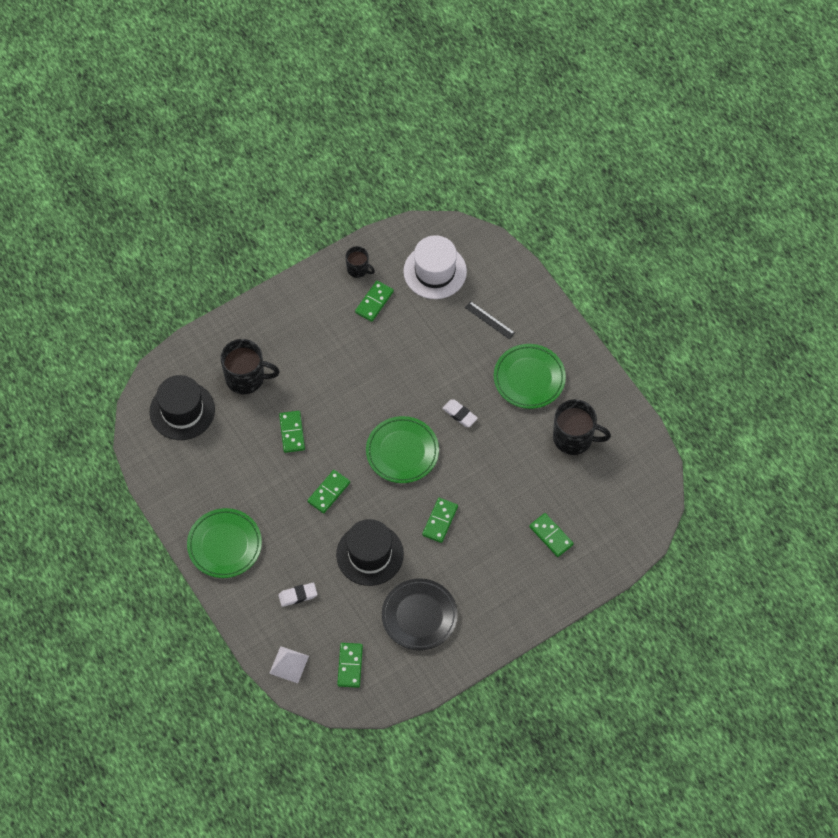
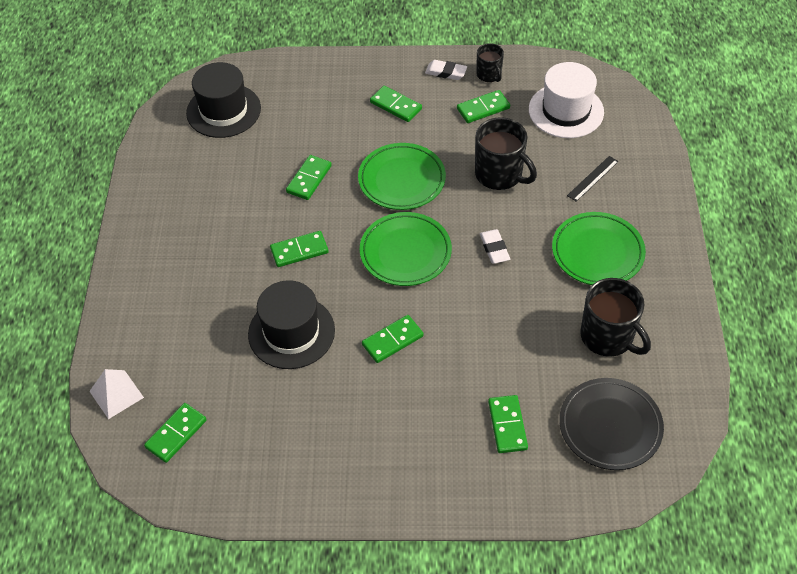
camera: 35 degrees right, 10 degrees down
(224, 545) = (157, 244): green plate -> green plate (402, 180)
(246, 378) = (306, 112): black mug -> black mug (500, 174)
(298, 595) = (185, 331): white eraser -> white eraser (446, 72)
(308, 335) = (396, 105): none -> green domino
(419, 616) = (292, 426): black plate -> black plate (610, 426)
(489, 320) = (592, 178): black ruler -> black ruler turned 60 degrees clockwise

